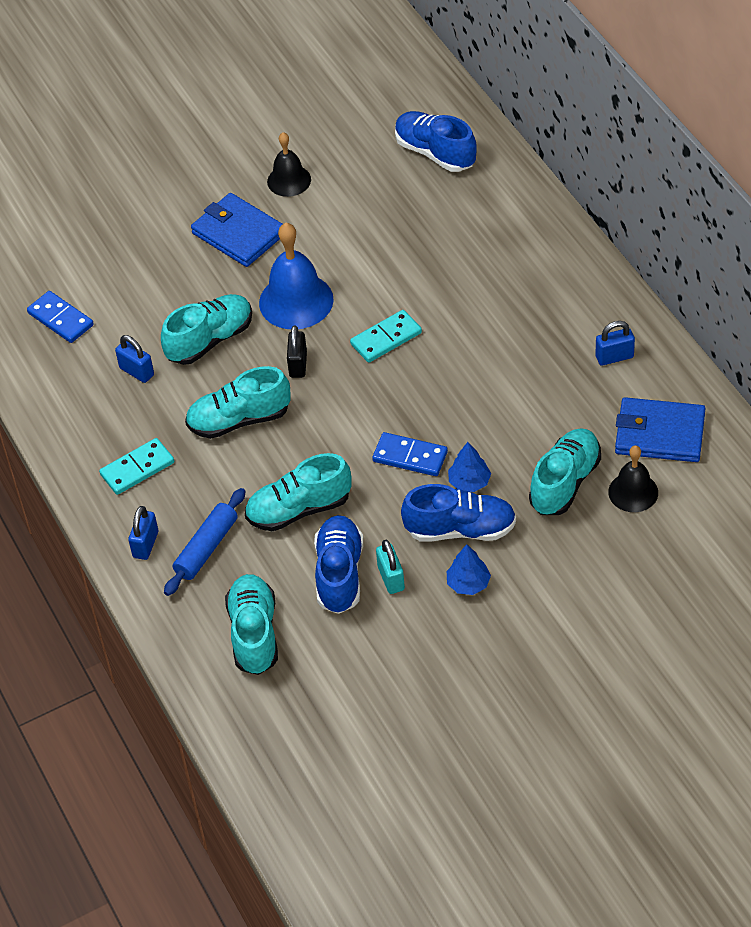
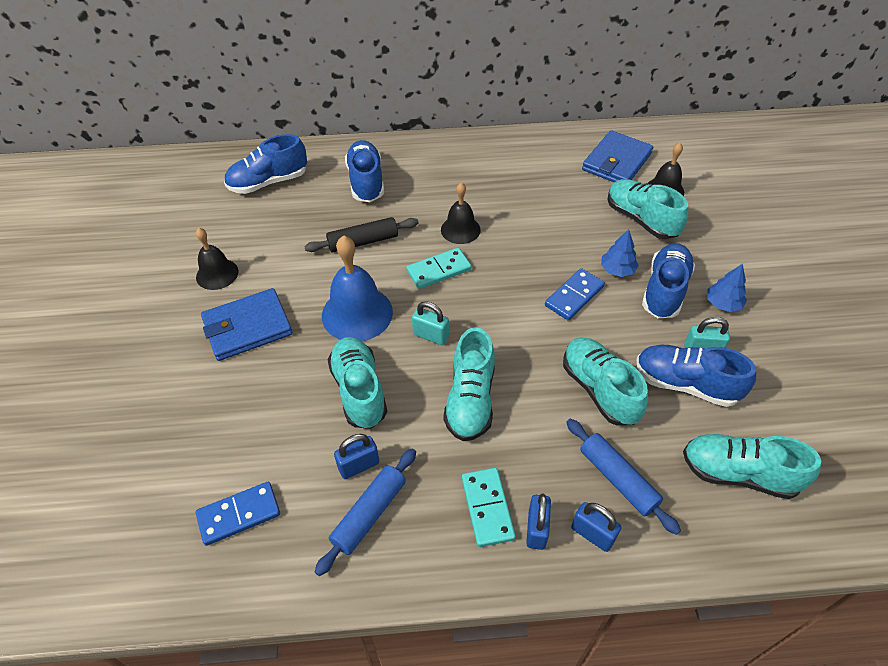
camera: 70 degrees left, 0 degrees up
(97, 396) = (369, 514): none -> blue rolling pin
(298, 364) = (431, 335): black padlock -> turquoise padlock
(299, 509) = (599, 389): turquoise shoe -> turquoise shoe turned 150 degrees clockwise
(386, 338) = (439, 270): turquoise domino -> turquoise domino turned 75 degrees clockwise
(392, 265) = (363, 242): none -> black rolling pin
(455, 333) = (460, 229): none -> black bell
(484, 228) = (366, 182): none -> blue shoe
(614, 357) = (534, 160): blue padlock -> blue padlock (536, 529)

